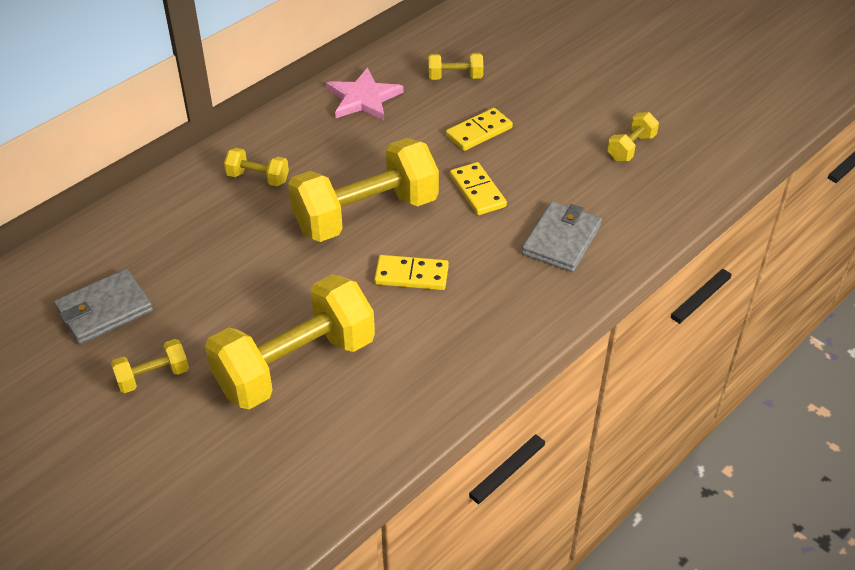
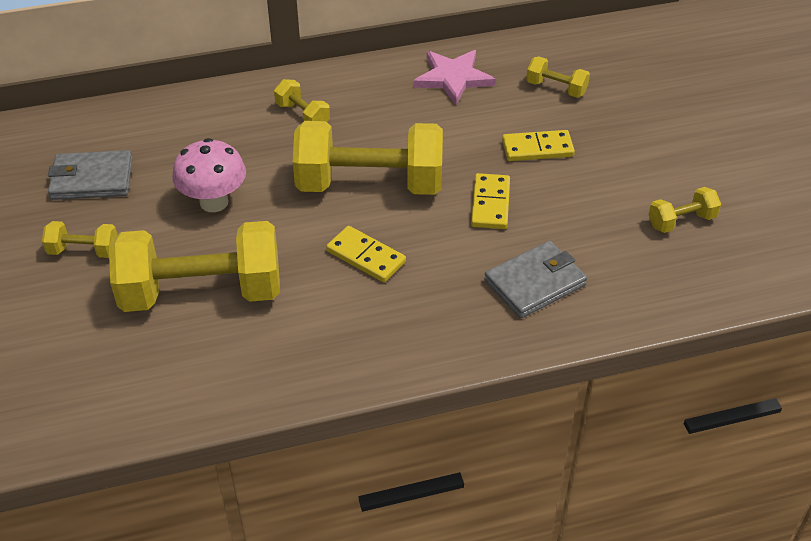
camera: 30 degrees right, 0 degrees up
(240, 284) = (214, 202): none -> pink mushroom

